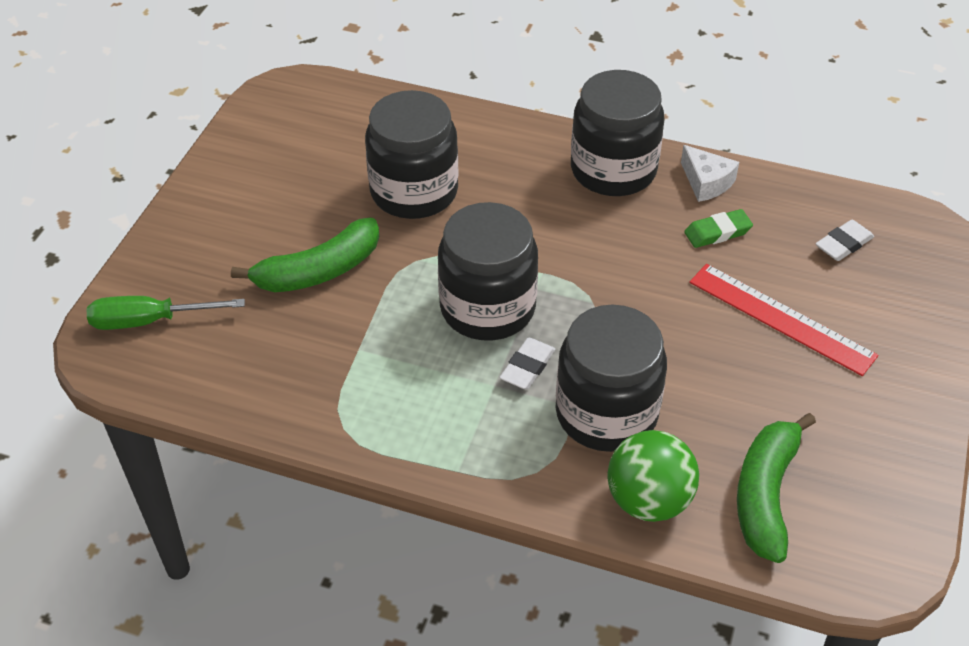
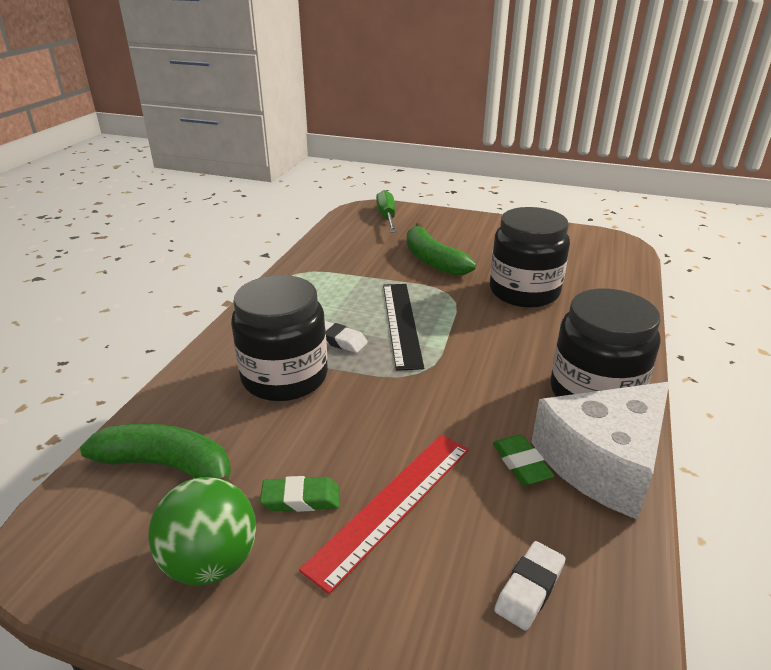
camera: 90 degrees right, 15 degrees down
(487, 308) = (401, 323): black jar -> black ruler
(648, 500) = (191, 395): green ball -> green ball (211, 562)
(706, 182) = (603, 461): white cheese -> white cheese, size x2.07
(787, 382) = (301, 499): none -> green eraser
(843, 244) = (529, 588): white eraser -> white eraser turned 75 degrees clockwise

